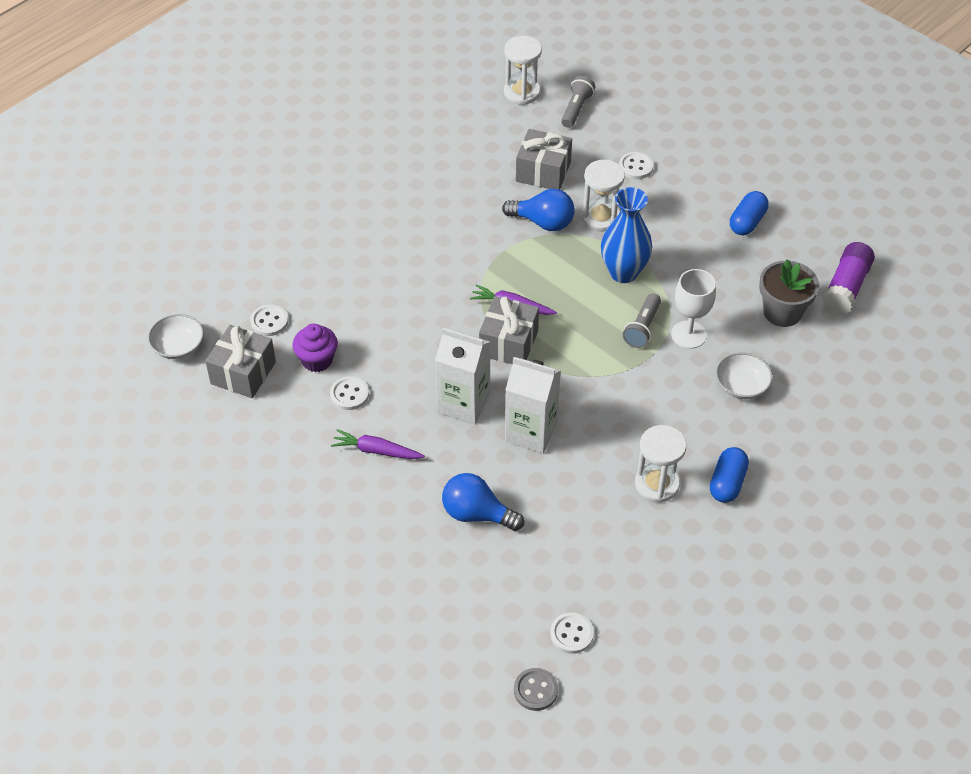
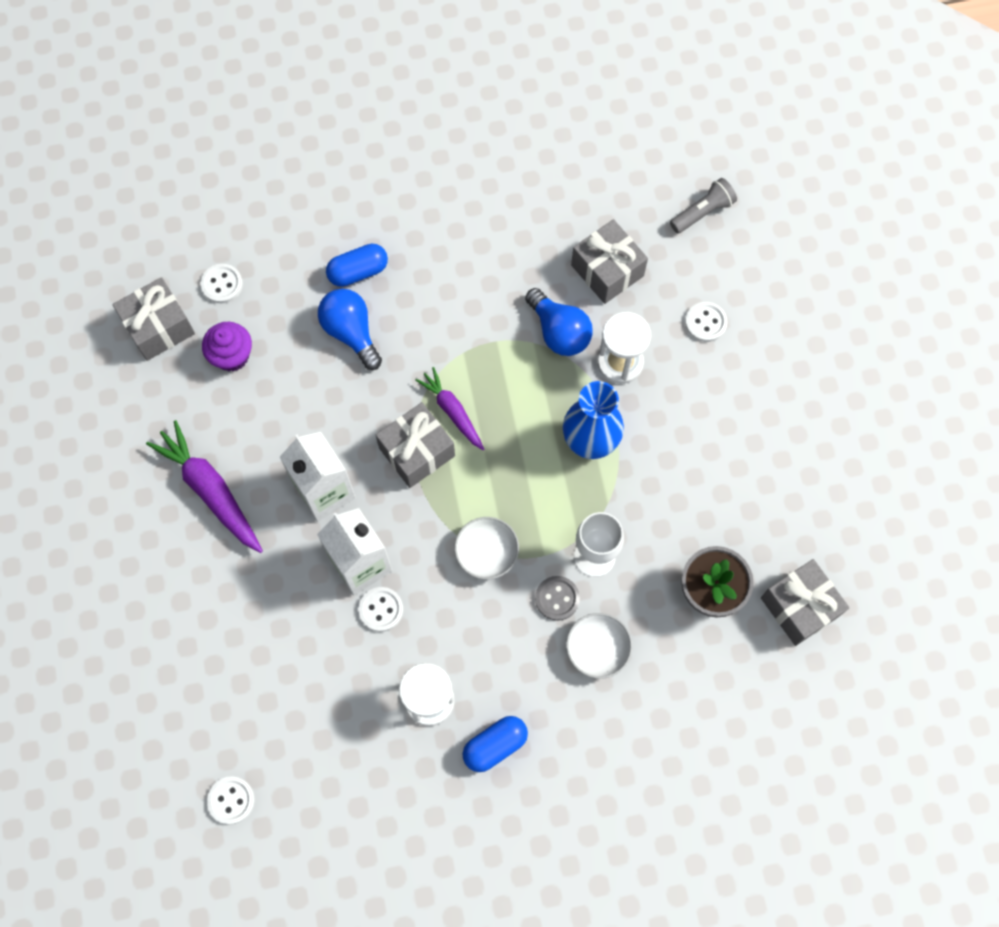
camera: 35 degrees right, 20 degrees up
(178, 346) = (125, 261): white bowl -> white bowl (487, 553)
(349, 394) = (232, 413): white button -> white button (381, 609)
(376, 451) = (211, 490): purple carrot -> purple carrot, size x1.60
(477, 514) = (246, 618): blue light bulb -> blue light bulb (351, 332)
(521, 92) = (663, 157): white hourglass -> none
(535, 690) = (158, 832): grey button -> grey button (557, 598)
(642, 328) = (556, 519): grey flashlight -> none
(747, 222) = (764, 463): blue capsule -> blue capsule (358, 271)
(846, 287) = (799, 607): purple glue stick -> grey gift

